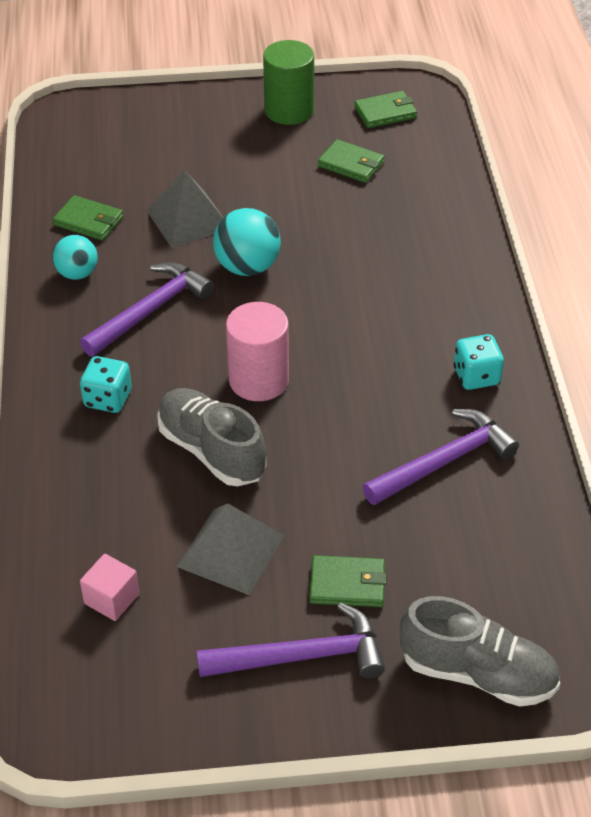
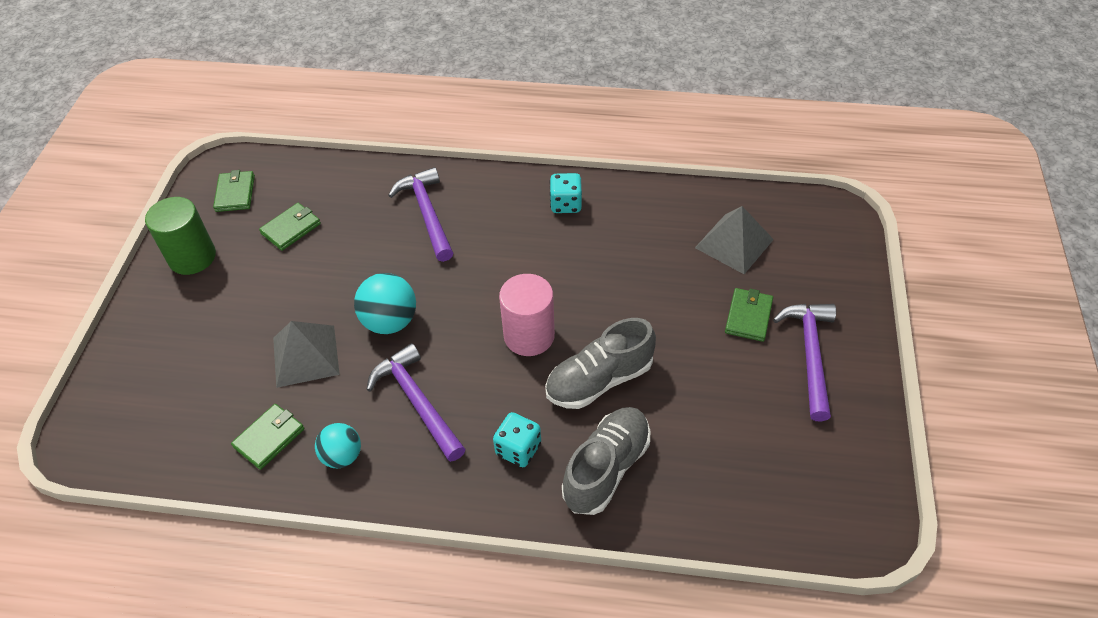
camera: 75 degrees left, 5 degrees up
(111, 599) = (743, 472): pink cube -> none
(230, 550) = (706, 383): grey pyramid -> grey pyramid (734, 243)
(445, 461) = (644, 239): purple hammer -> purple hammer (427, 213)
(477, 673) = (830, 261): grey shoe -> grey shoe (606, 468)

